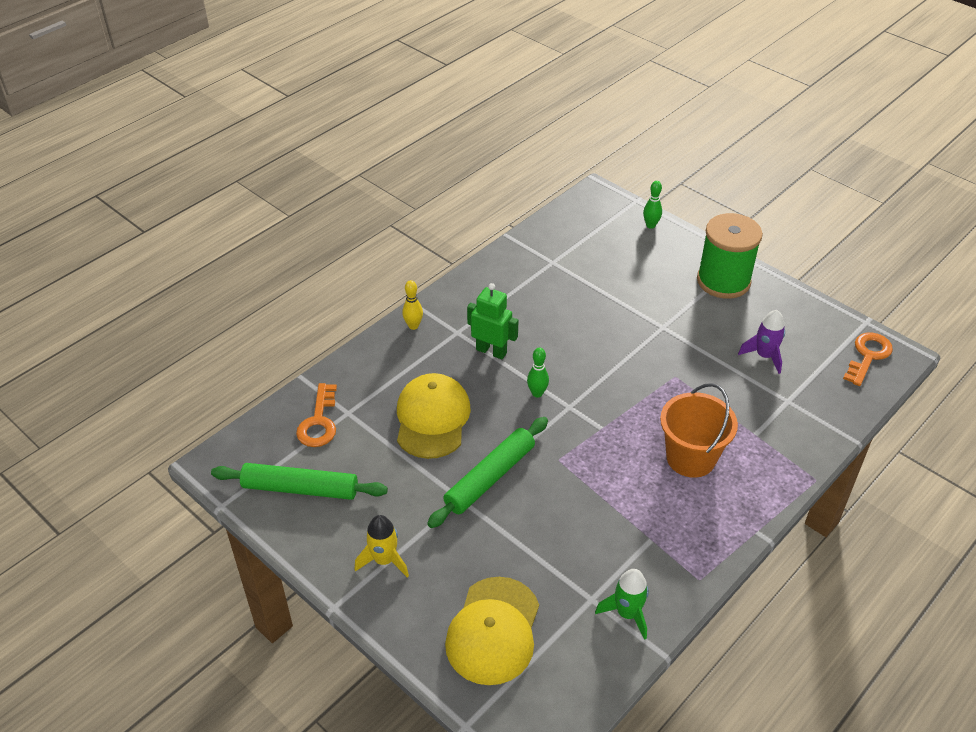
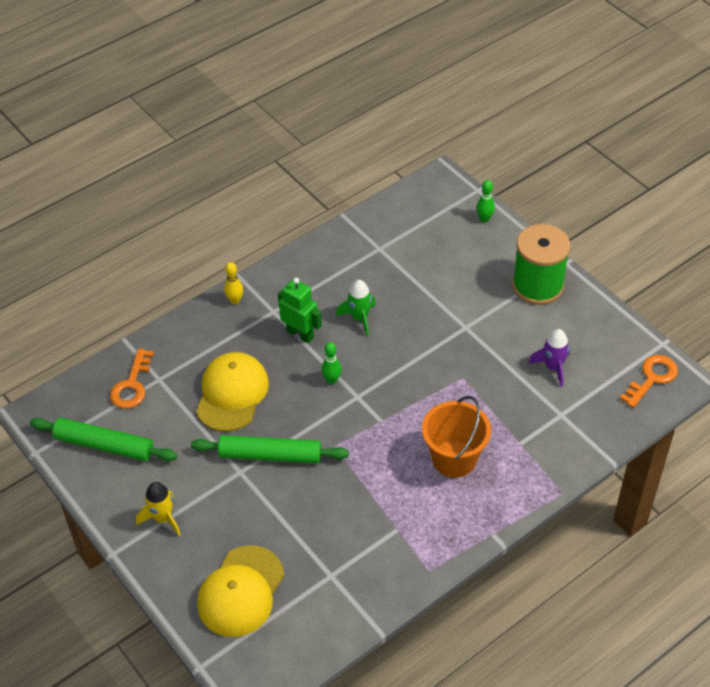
camera: 10 degrees right, 5 degrees up
(490, 478) = (270, 455): green rolling pin -> green rolling pin turned 45 degrees clockwise
(627, 613) = (358, 592): green rocket -> green rocket (359, 318)

